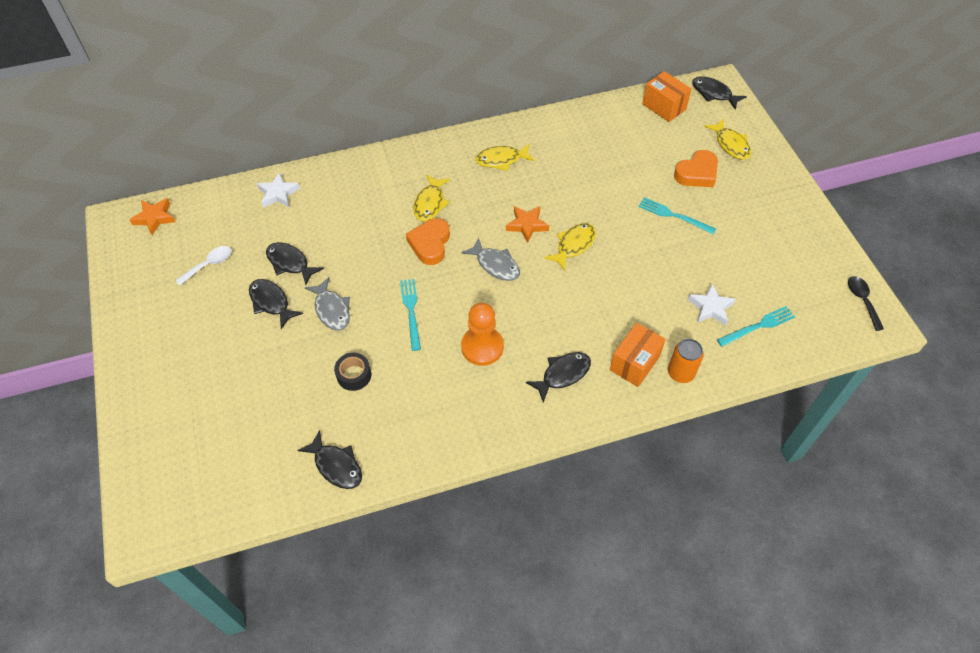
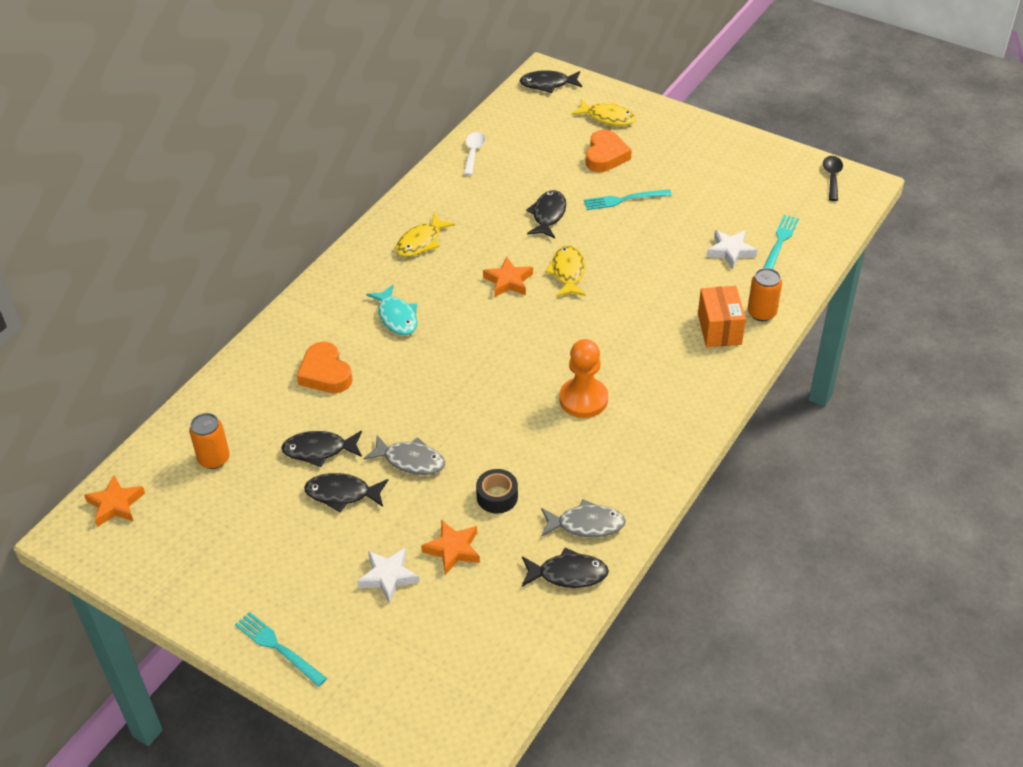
camera: 40 degrees left, 10 degrees down
(209, 264) = (234, 505): white spoon -> white spoon (473, 152)
(231, 226) = (214, 459): none -> orange can
(278, 194) = (229, 400): white star -> white star (388, 577)
(290, 391) = (453, 549): none -> orange star
(411, 311) = (487, 413): turquoise fork -> turquoise fork (278, 647)
(430, 203) = (397, 317): yellow fish -> turquoise fish
(430, 244) = (438, 350): orange heart -> orange heart (325, 373)
(495, 265) = (518, 329): grey fish -> grey fish (586, 524)
(563, 374) = (674, 375): black fish -> black fish (548, 215)
(664, 107) = (517, 117): orange box -> none
(862, 300) = (832, 177): black spoon -> black spoon turned 60 degrees clockwise

